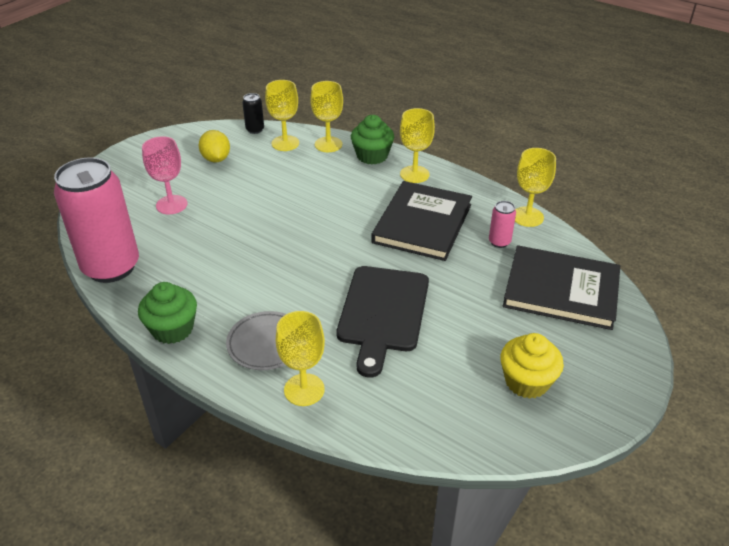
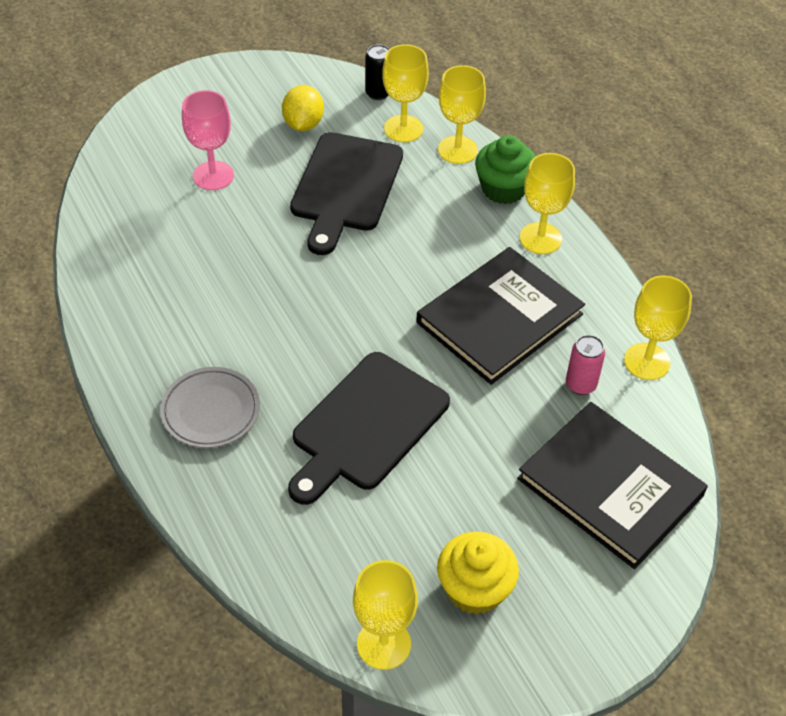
camera: 25 degrees right, 10 degrees up
(111, 267) = (101, 240): pink can -> none
(172, 329) = (122, 349): green cupcake -> none
(269, 184) = (345, 187): none -> black cutting board
(304, 390) = (217, 486): yellow goblet -> yellow goblet (384, 644)

